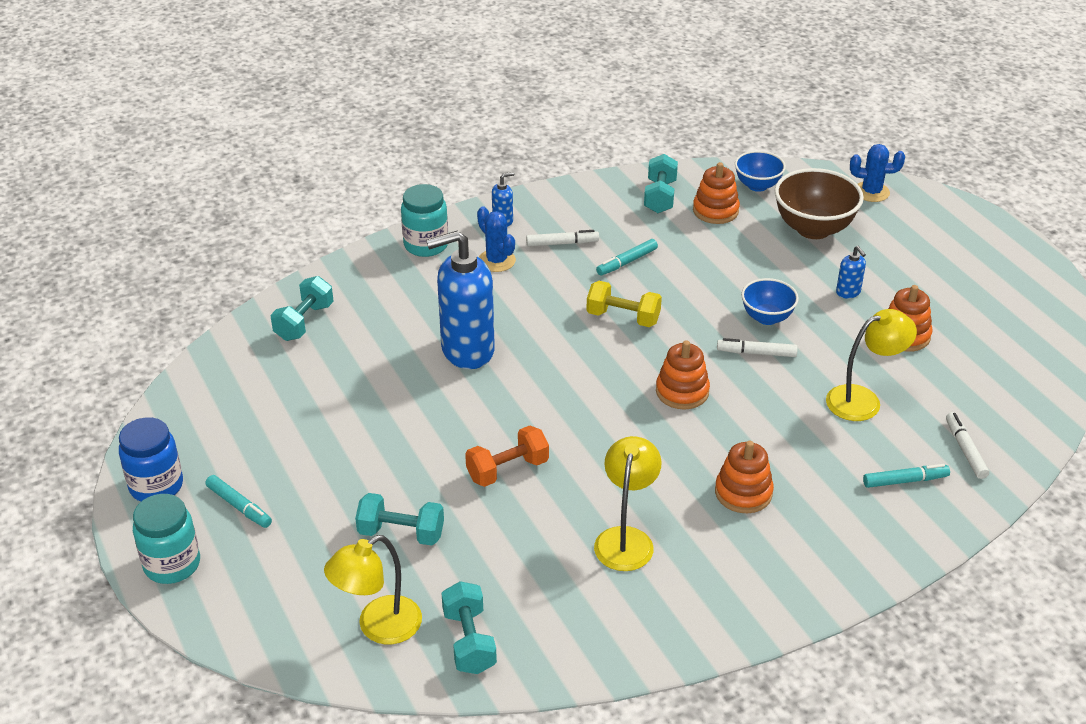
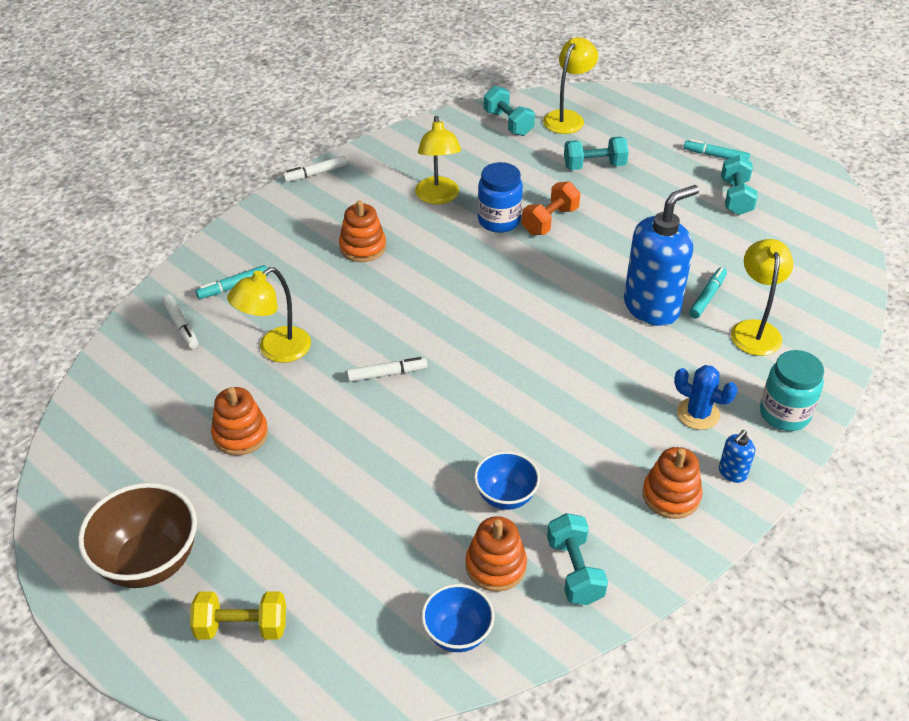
camera: 160 degrees right, 5 degrees up
(156, 486) = (783, 154): blue jar -> blue jar (499, 221)
(172, 564) = (722, 118): turquoise jar -> none
(304, 322) = (814, 297): turquoise dumbbell -> turquoise dumbbell (736, 197)
(388, 309) = (754, 330): none -> yellow lamp
(562, 243) = (646, 458): white marker -> white marker (316, 173)
(623, 317) = (531, 379): yellow dumbbell -> yellow dumbbell (242, 627)
(627, 262) = (562, 451): turquoise marker -> turquoise marker (707, 297)
(682, 391) = (442, 317): orange stacking toy -> orange stacking toy (671, 495)
(767, 317) = (388, 418): blue bowl -> blue bowl (506, 496)
(813, 229) = (365, 569): brown bowl -> brown bowl (149, 562)
(848, 292) = (307, 476): blue soap dispenser -> none
(871, 192) = (298, 670): blue cactus -> none

